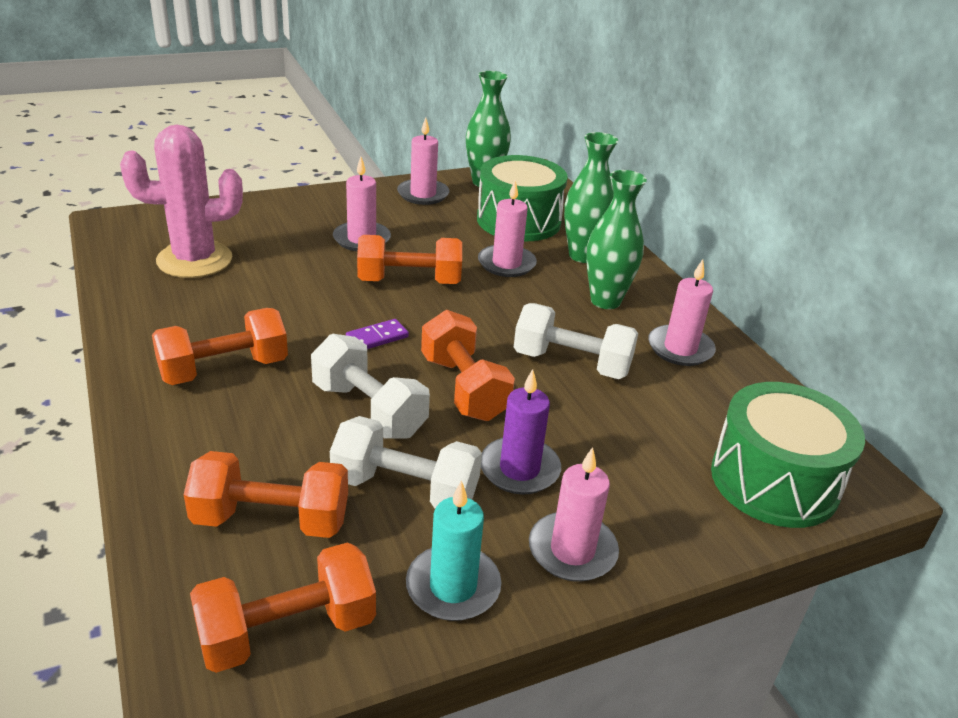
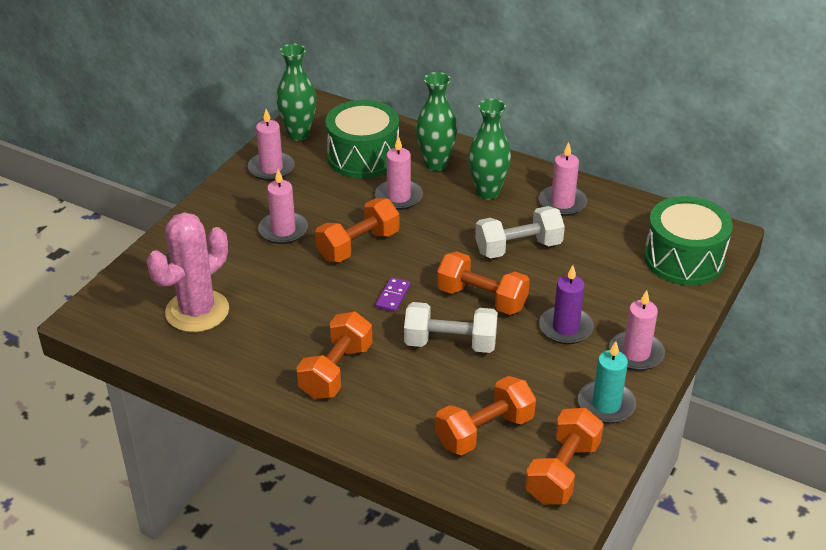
camera: 35 degrees left, 5 degrees up
(405, 489) = (526, 374): white dumbbell -> none

